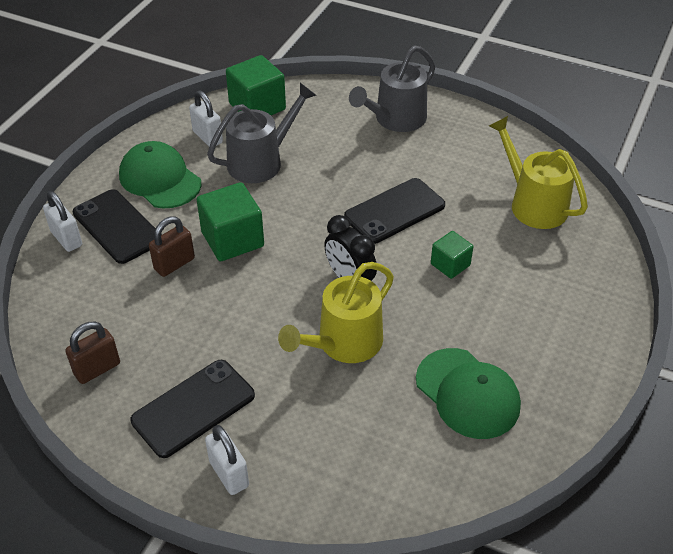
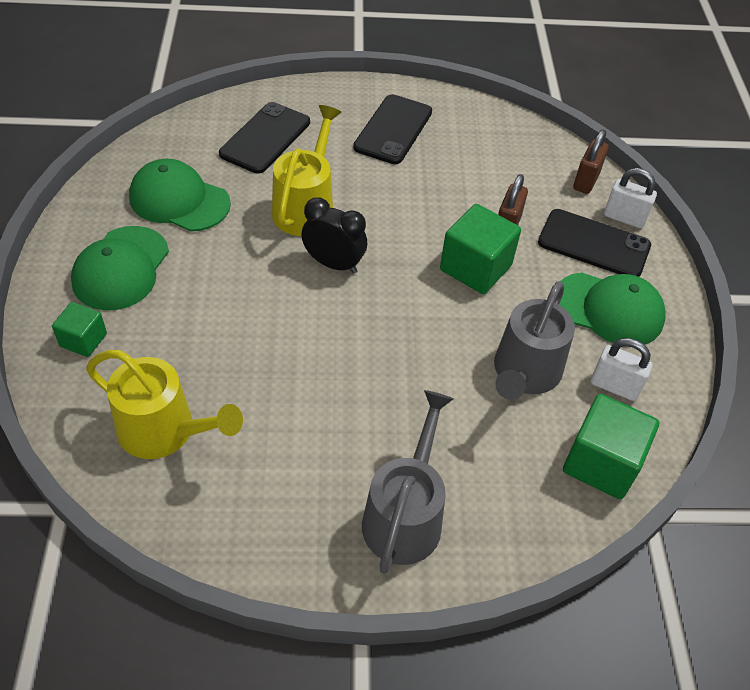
camera: 150 degrees right, 5 degrees up
(97, 369) = (487, 132): brown padlock -> brown padlock (586, 181)
(229, 474) = (337, 102): white padlock -> none
(394, 211) = (329, 359): black phone -> black phone (265, 138)
(450, 264) = (239, 314): green cube -> green cube (83, 340)
(542, 337) = (121, 268): none -> green cap

